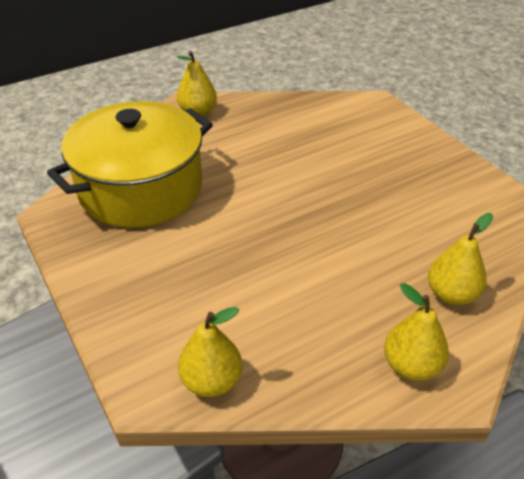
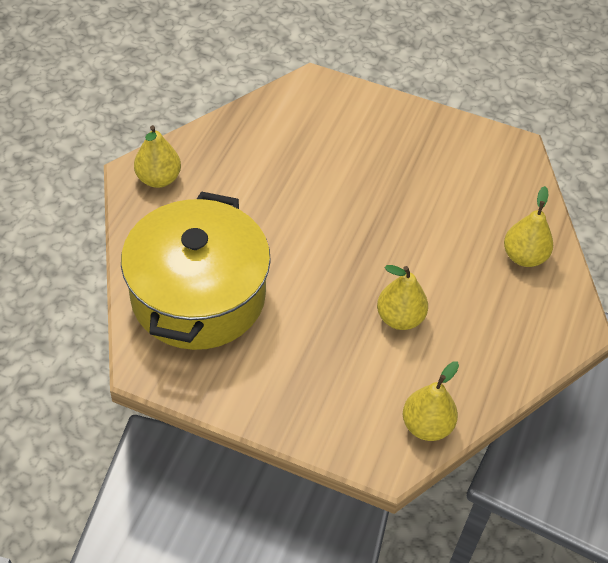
camera: 40 degrees left, 10 degrees up
(411, 365) = (541, 330): yellow pear -> yellow pear (400, 318)

